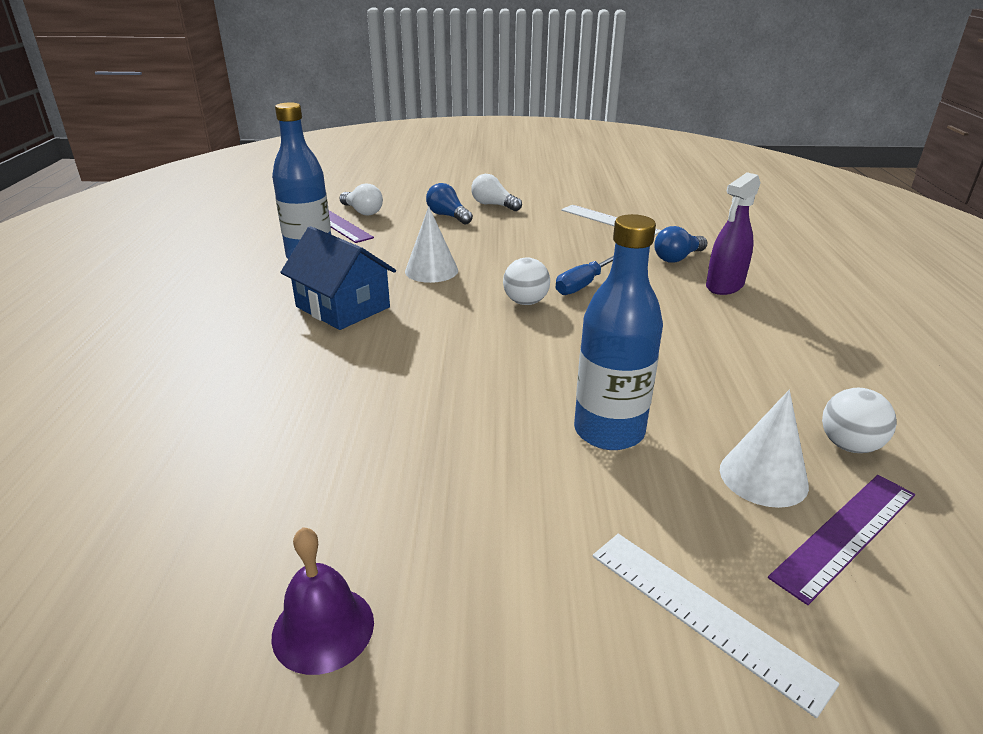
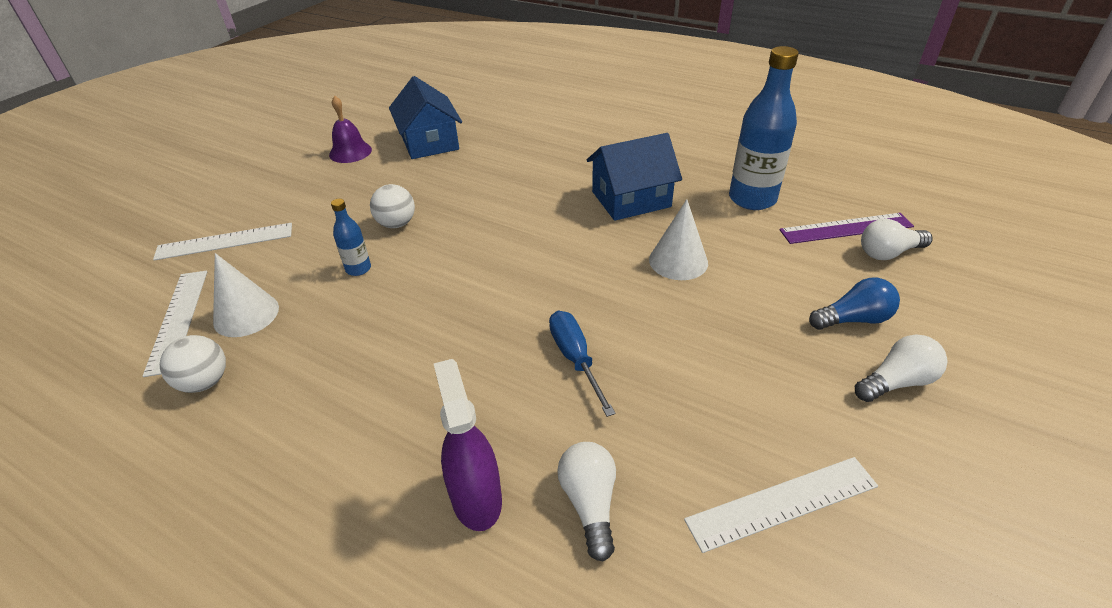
camera: 120 degrees right, 10 degrees up
(245, 522) = (429, 142): none -> blue house
(525, 302) = (566, 299): white ball -> white ball (396, 224)
(609, 431) = (358, 269): blue bottle -> blue bottle, size x0.49
(677, 258) = (589, 503): blue light bulb -> white light bulb
(845, 534) = (178, 320): purple ruler -> white ruler

